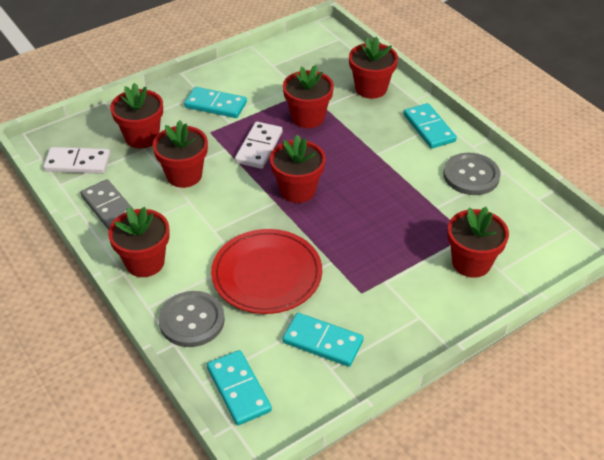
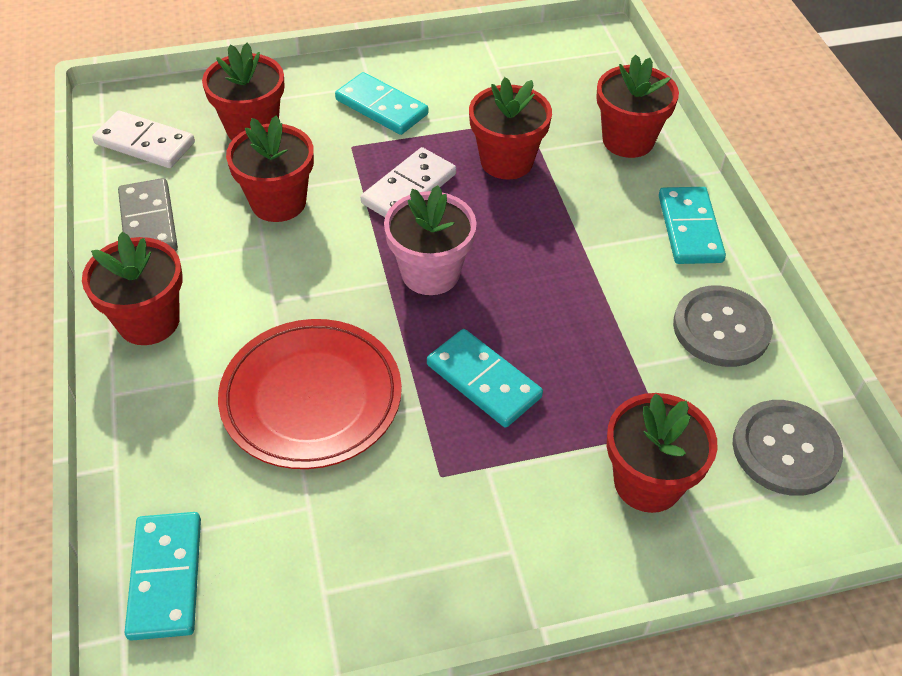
camera: 20 degrees right, 5 degrees up
(192, 320) = (162, 436): grey button -> grey button (785, 449)
(297, 190) = (430, 273): red flower pot -> pink flower pot
(322, 341) = (335, 541): turquoise domino -> turquoise domino (483, 380)

